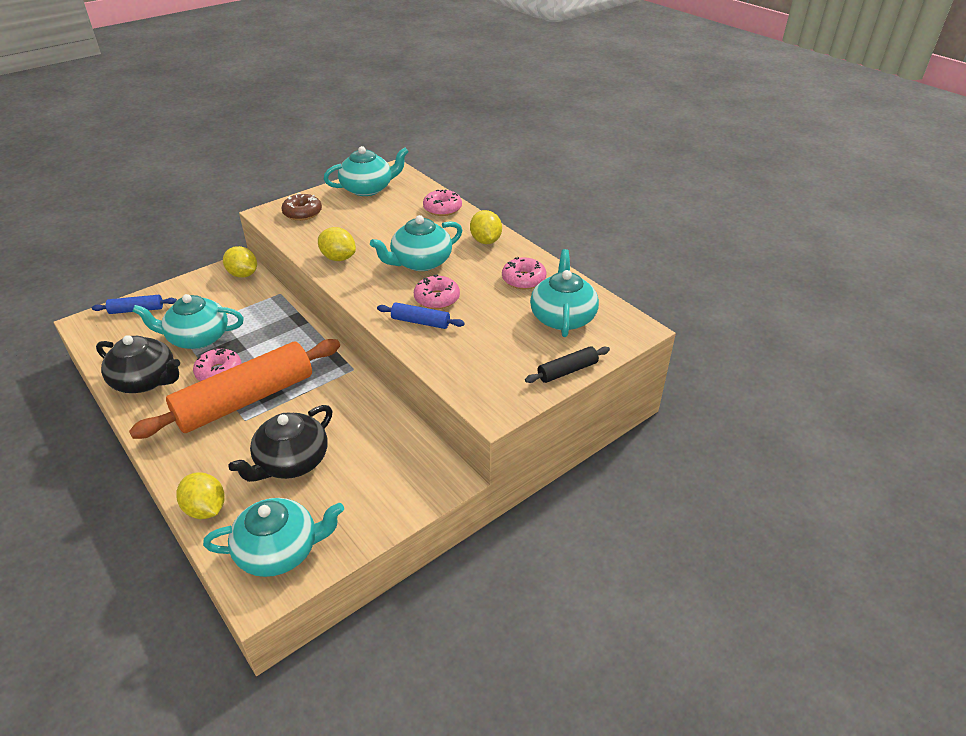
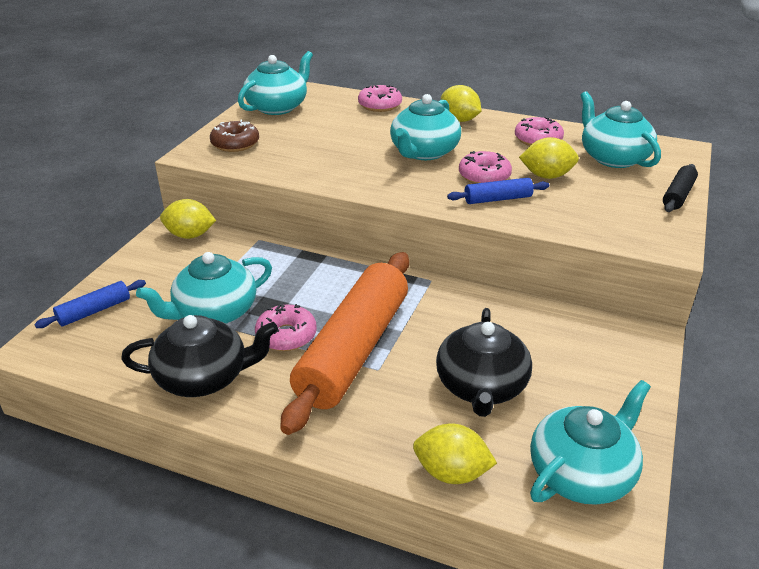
camera: 30 degrees left, 5 degrees down
(338, 258) = (334, 171): yellow lemon -> yellow lemon (546, 176)

